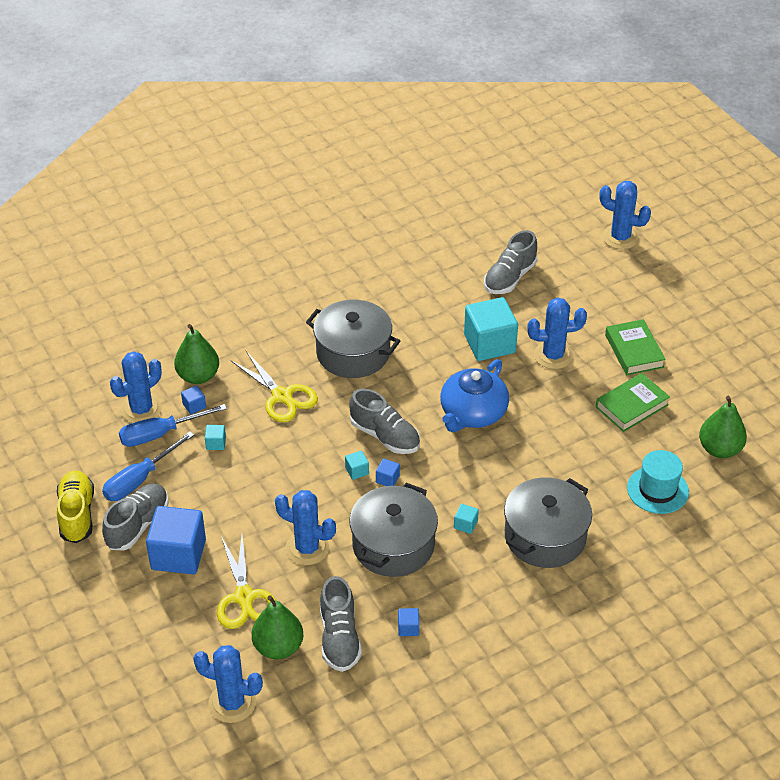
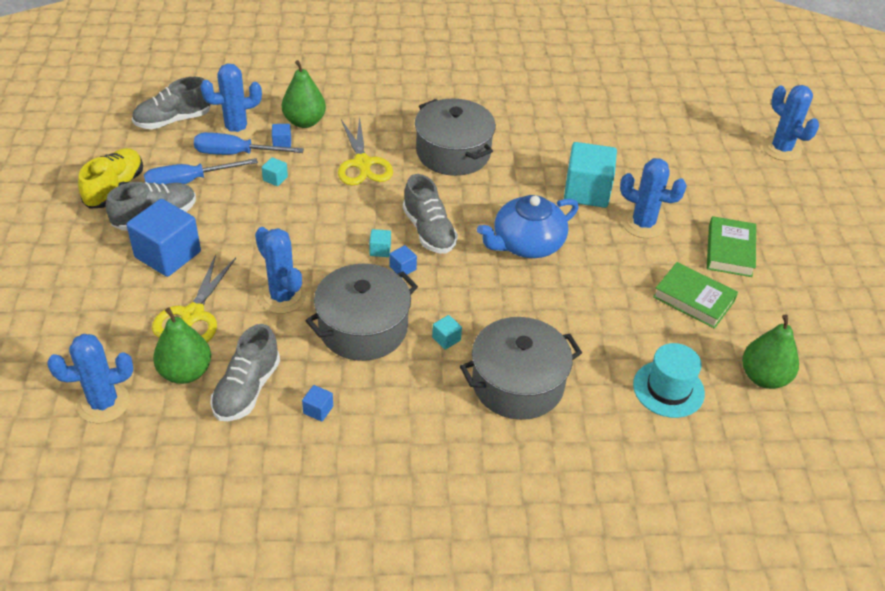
camera: 25 degrees right, 0 degrees up
(232, 703) = (103, 403): blue cactus -> blue cactus turned 60 degrees counterclockwise
(510, 278) = (646, 144): grey shoe -> grey shoe (173, 120)
(631, 406) = (693, 299): green book -> green book turned 45 degrees clockwise

